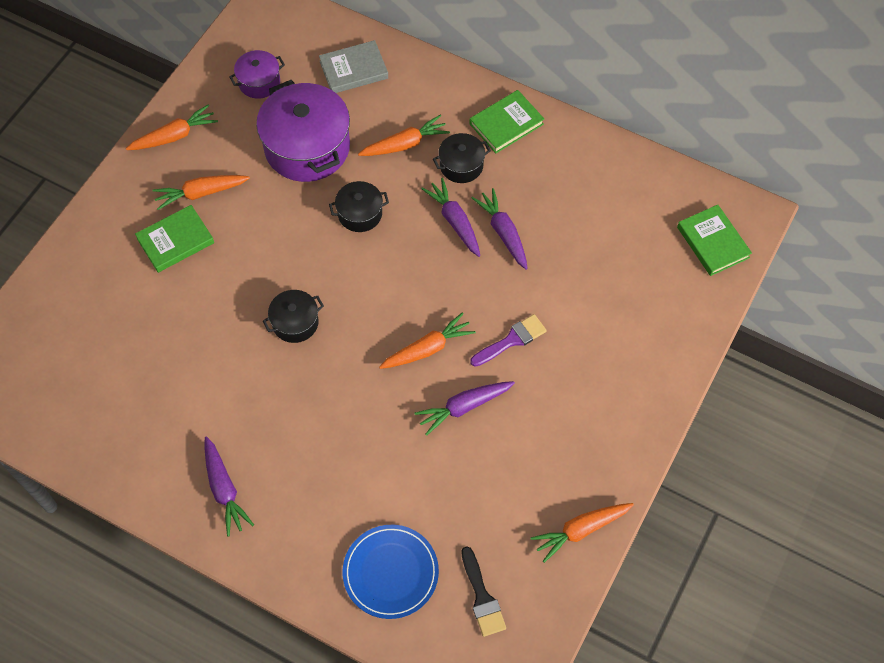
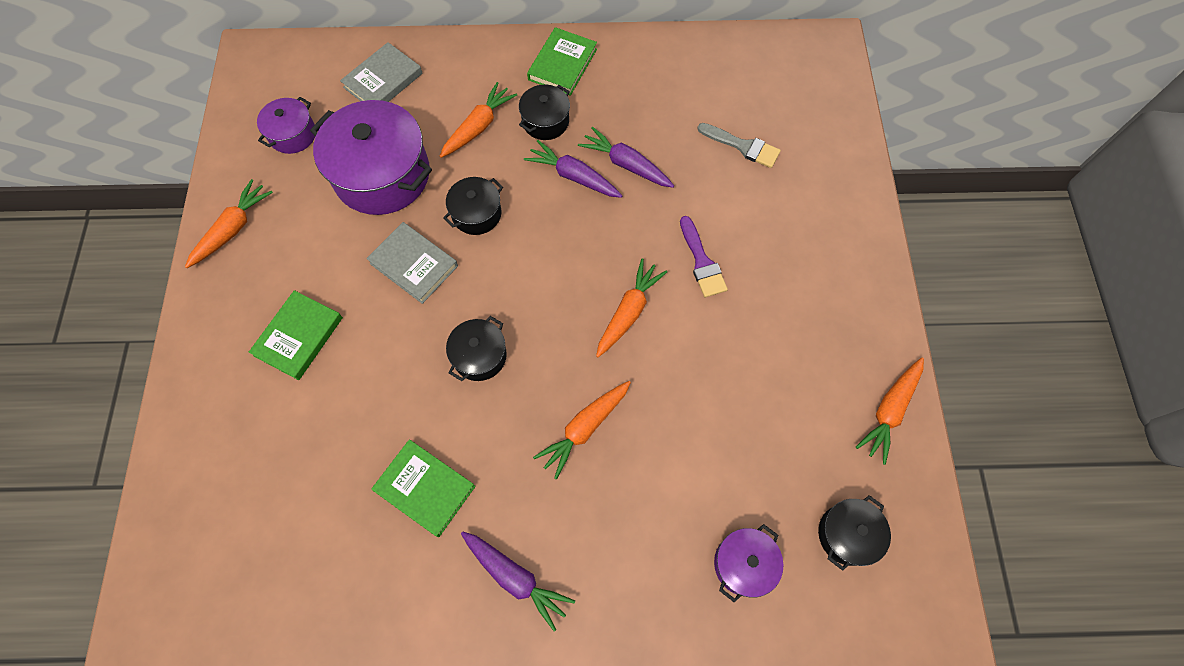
camera: 30 degrees left, 5 degrees up
(201, 193) = (297, 273): orange carrot -> orange carrot (584, 428)
(289, 229) = (414, 264): none -> grey book
(390, 572) = (743, 564): blue plate -> purple pot
(464, 407) = (701, 351): purple carrot -> none
(482, 597) = (847, 535): black brush -> black pot
(511, 340) = (702, 262): purple brush -> purple brush turned 135 degrees clockwise
(611, 265) = (742, 146): none -> grey brush
(713, 242) = (814, 83): green book -> green book (425, 488)

